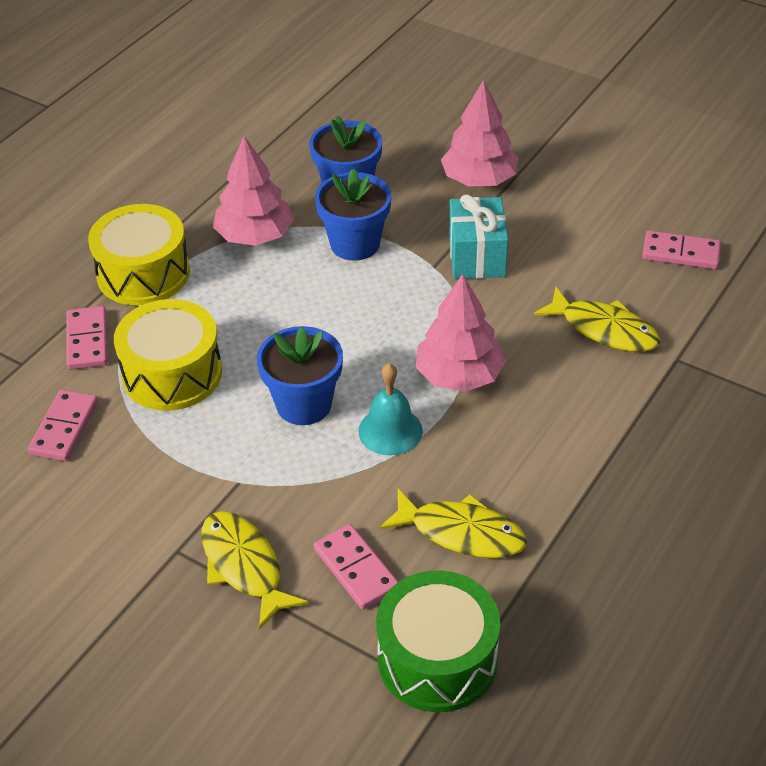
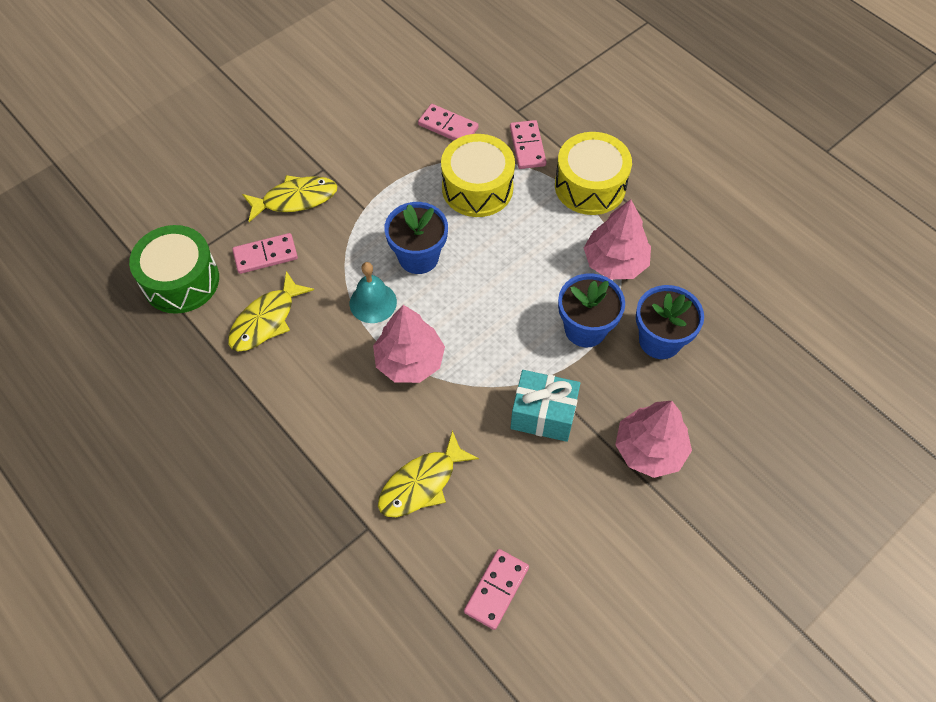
camera: 105 degrees right, 15 degrees up
(87, 341) = (527, 146): pink domino -> pink domino turned 75 degrees clockwise

